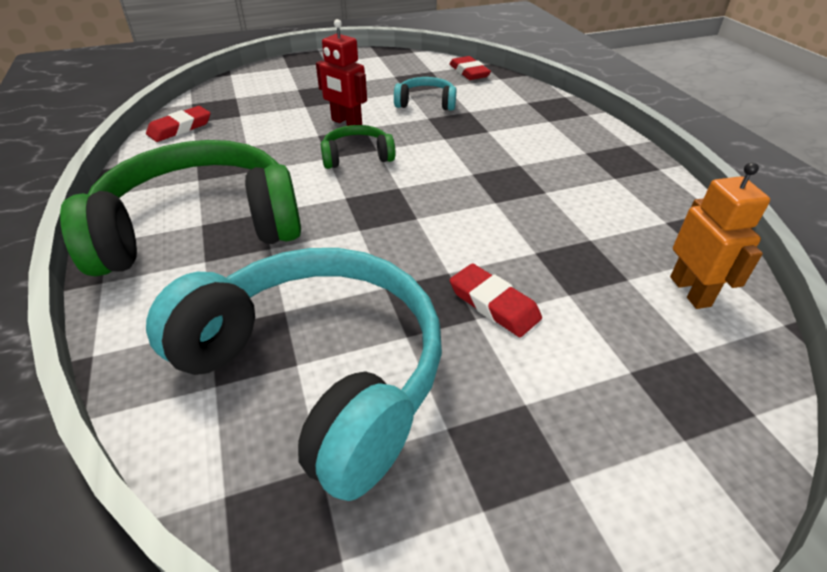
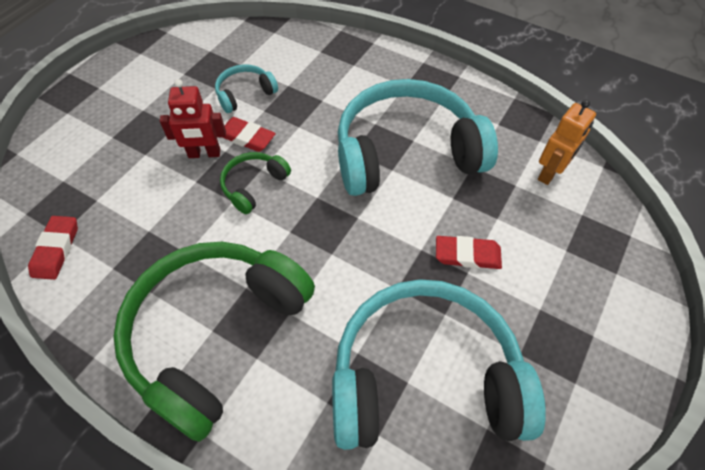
camera: 40 degrees left, 15 degrees up
(469, 72) = (242, 37): red eraser -> red eraser (247, 137)
(526, 196) = (406, 152): none -> turquoise headphones
(690, 291) = (550, 173): orange robot -> orange robot turned 90 degrees clockwise

